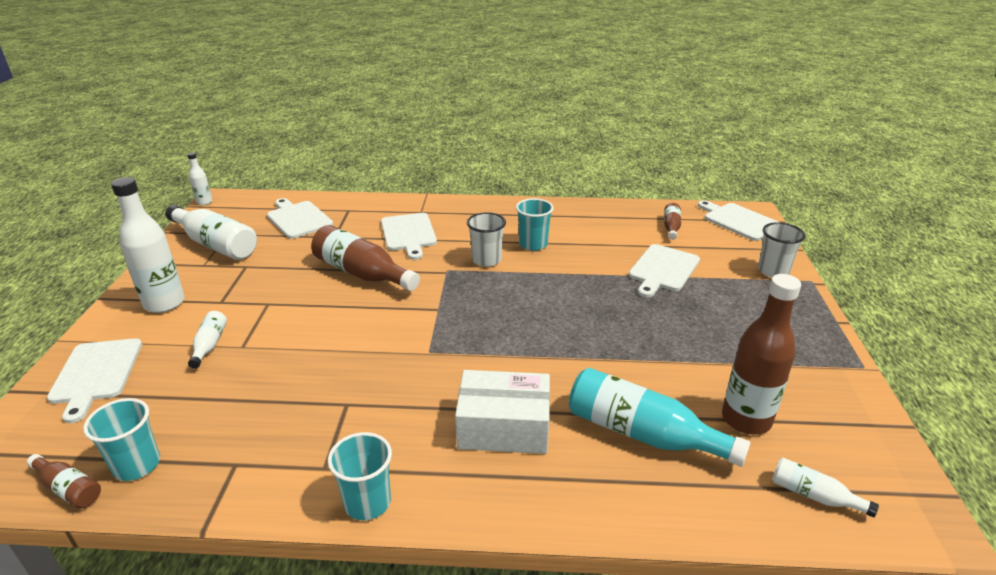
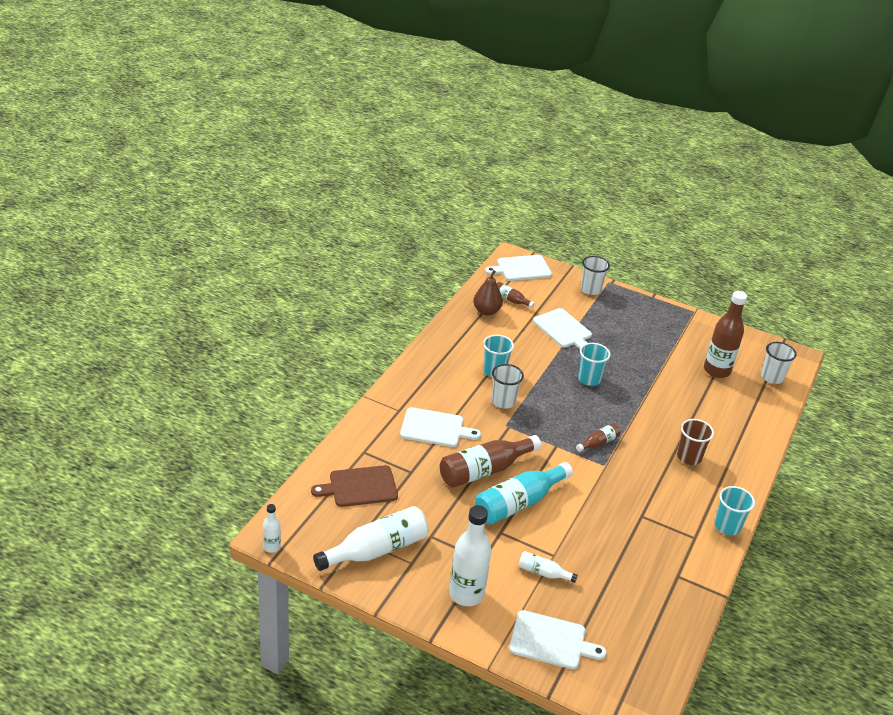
camera: 70 degrees left, 5 degrees up
(69, 489) = (672, 656): brown bottle -> brown bottle (598, 443)
(137, 465) = (662, 622): turquoise cup -> turquoise cup (589, 379)
(298, 219) = (359, 487): white cutting board -> brown cutting board
(503, 427) = (689, 457): white box -> brown cup
(631, 219) = (486, 311): none -> brown pear
(642, 433) = (713, 409): turquoise bottle -> turquoise bottle (518, 503)
(814, 495) = (772, 377): white bottle -> white cup

